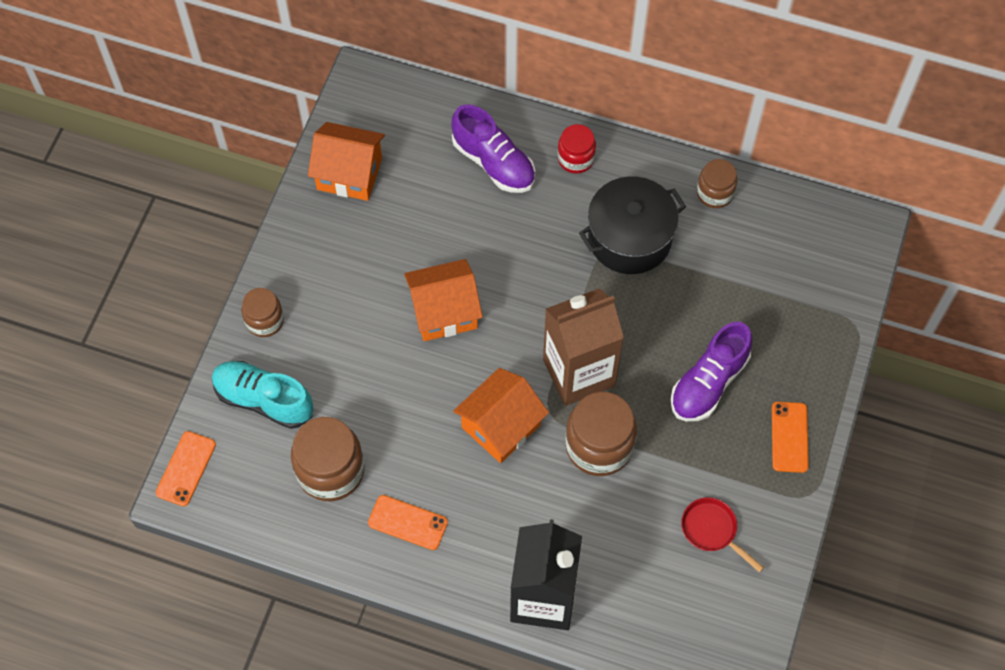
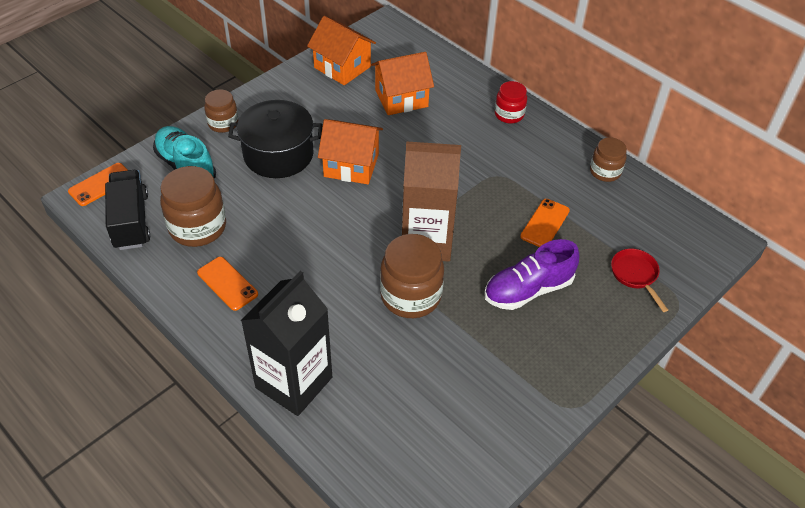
camera: 25 degrees right, 15 degrees down
(254, 498) = (131, 221): none -> black truck
(493, 162) = (447, 96): purple shoe -> none
(501, 426) = (343, 251): orange house -> orange house (401, 98)
(629, 238) = (520, 174): black pot -> black pot (278, 154)
(712, 530) = (468, 397): red pan -> red pan (635, 275)
(789, 437) = (576, 356): orange phone -> orange phone (545, 223)

